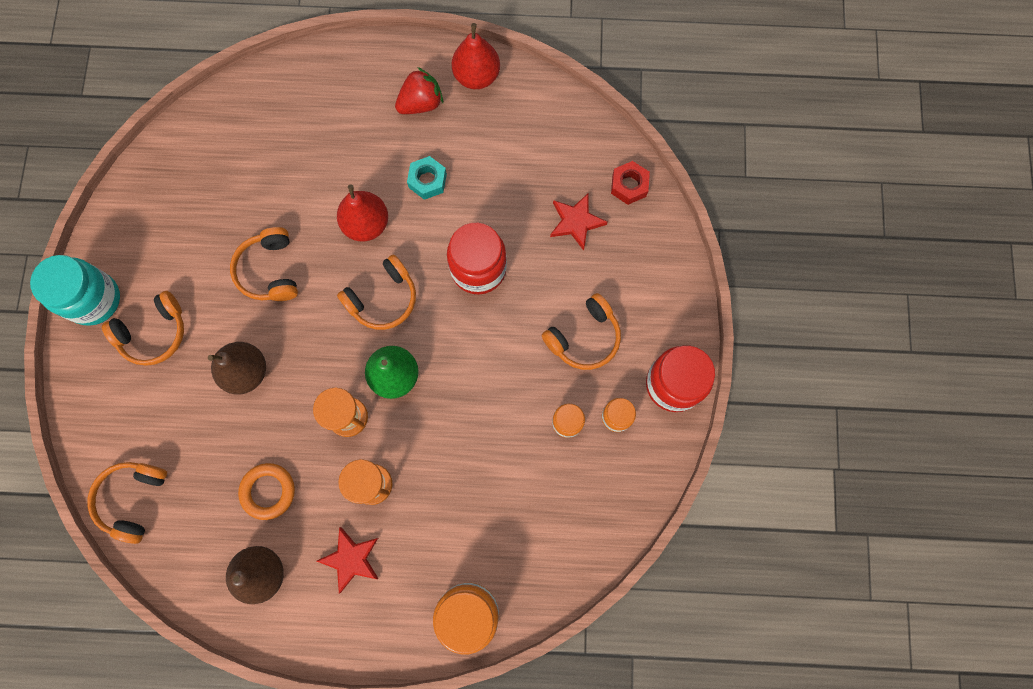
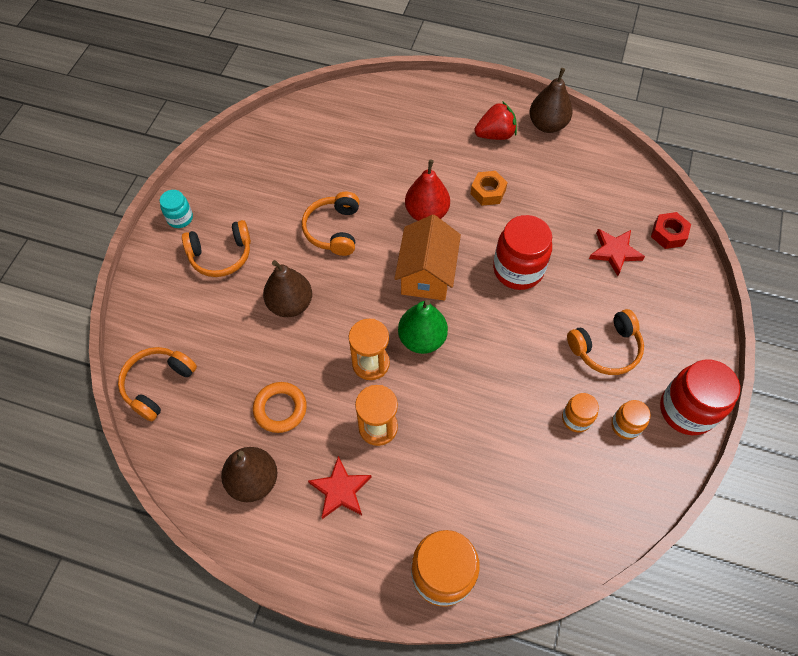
camera: 15 degrees right, 15 degrees down
(94, 299) = (180, 218): turquoise jar -> turquoise jar, size x0.53
(383, 299) = (427, 274): orange headphones -> orange house
(427, 180) = (488, 192): turquoise nut -> orange nut
(476, 76) = (547, 125): red pear -> brown pear

